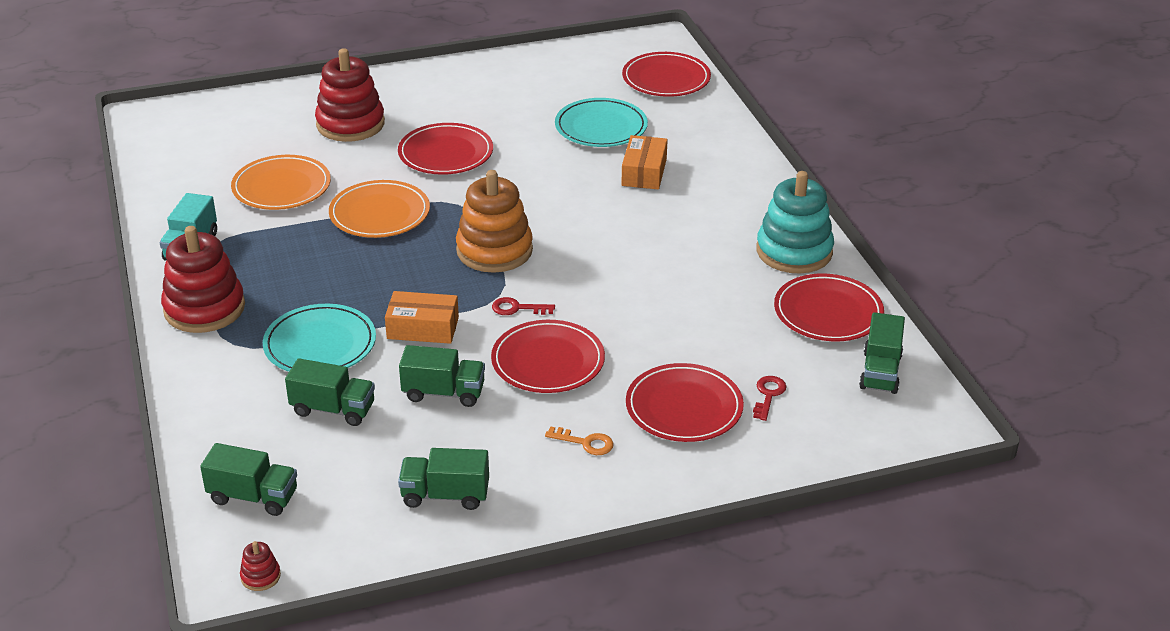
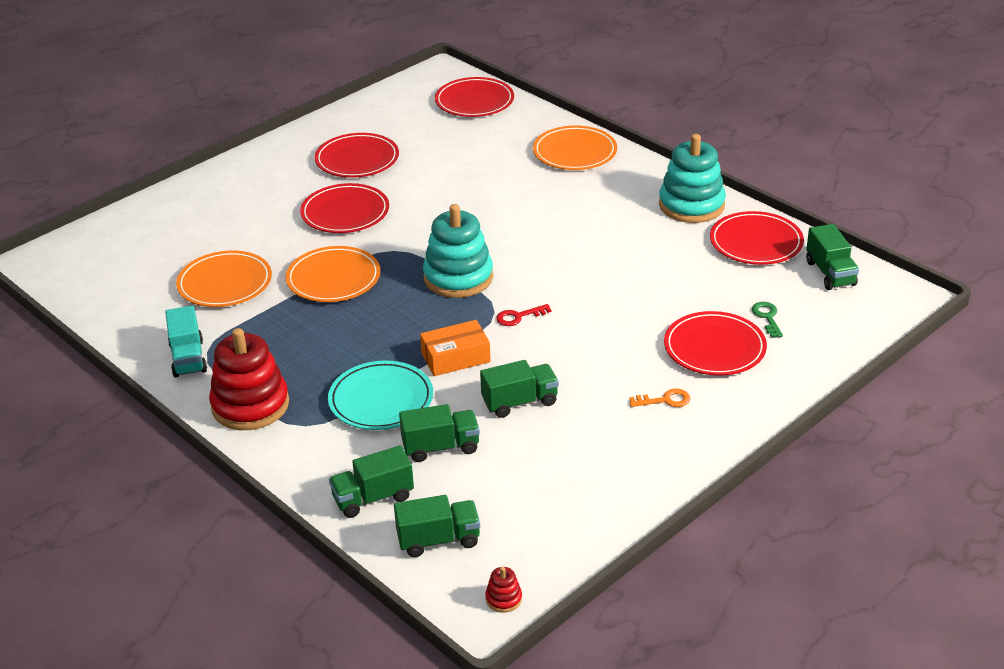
camera: 25 degrees left, 0 degrees up
(350, 124) = (238, 213): red stacking toy -> none
(445, 495) = (594, 479): green truck -> green truck (373, 498)
(494, 250) = (458, 277): orange stacking toy -> turquoise stacking toy
(548, 361) = (580, 349): red plate -> red plate (357, 159)
(601, 127) = (456, 154): turquoise plate -> none
(644, 172) = (523, 179): orange box -> none
(721, 160) = (575, 152): none -> orange plate
(768, 395) = (767, 317): red key -> green key

